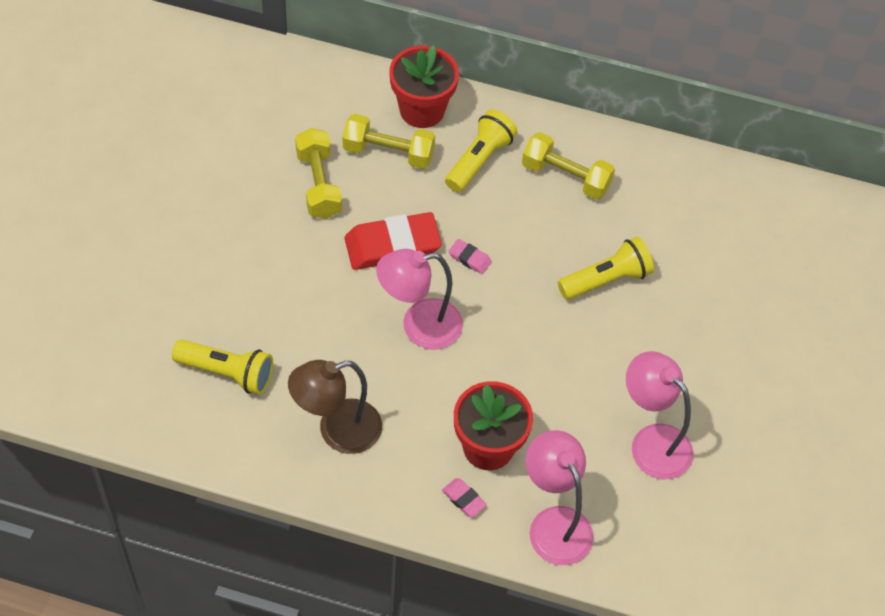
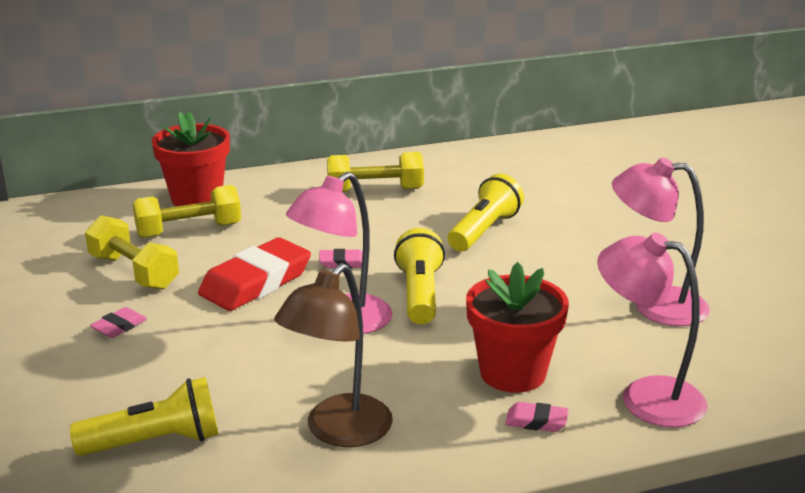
camera: 30 degrees left, 30 degrees down
(273, 243) = (119, 326): none -> pink eraser
(479, 160) = (285, 207): yellow flashlight -> yellow flashlight (420, 294)

